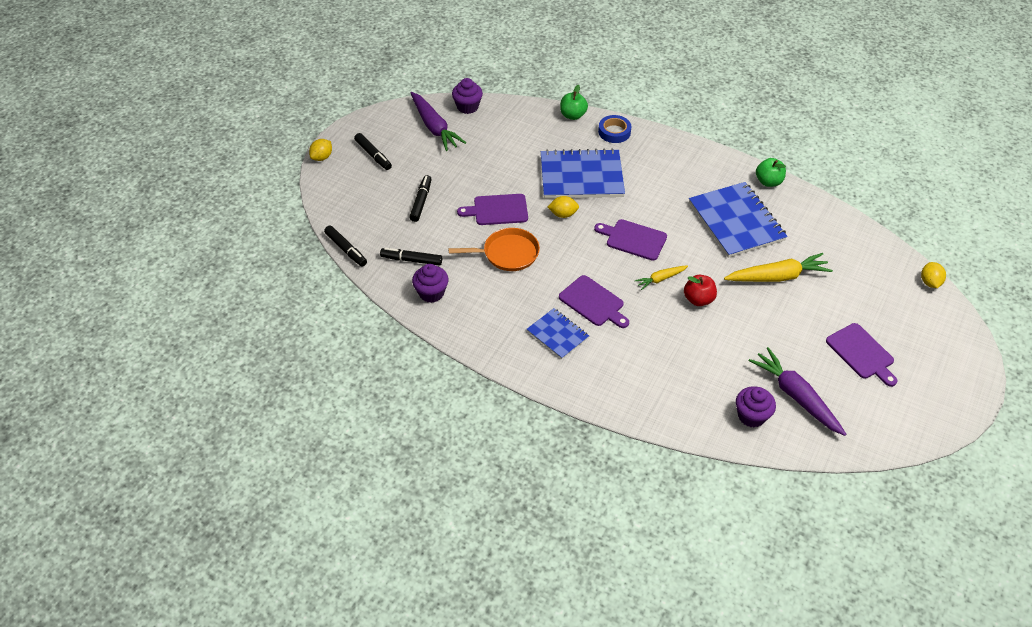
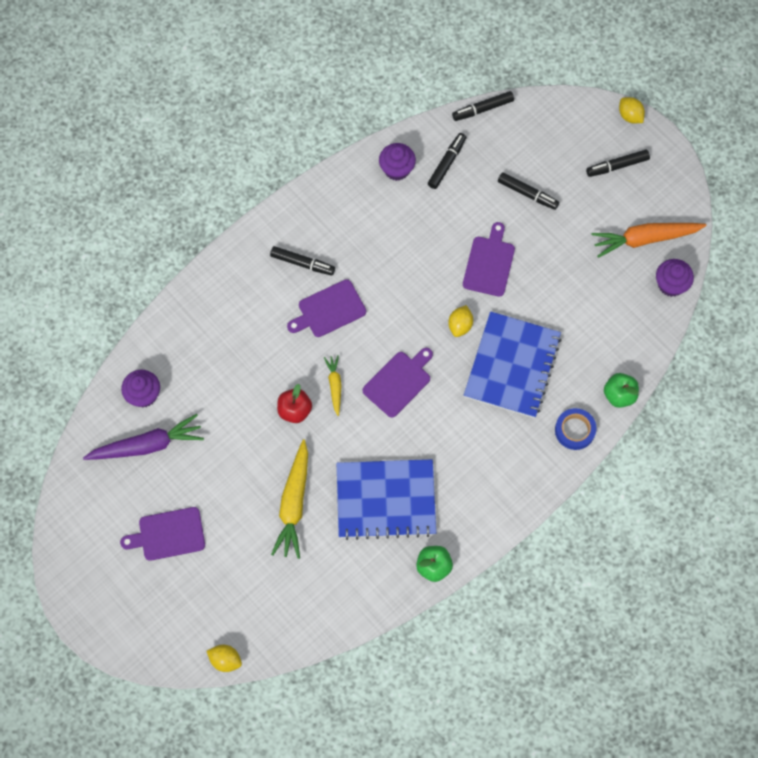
camera: 110 degrees right, 20 degrees up
(434, 127) = (645, 239): purple carrot -> orange carrot
(508, 253) = (423, 253): orange pan -> none
(557, 334) = (302, 263): blue notebook -> black marker

